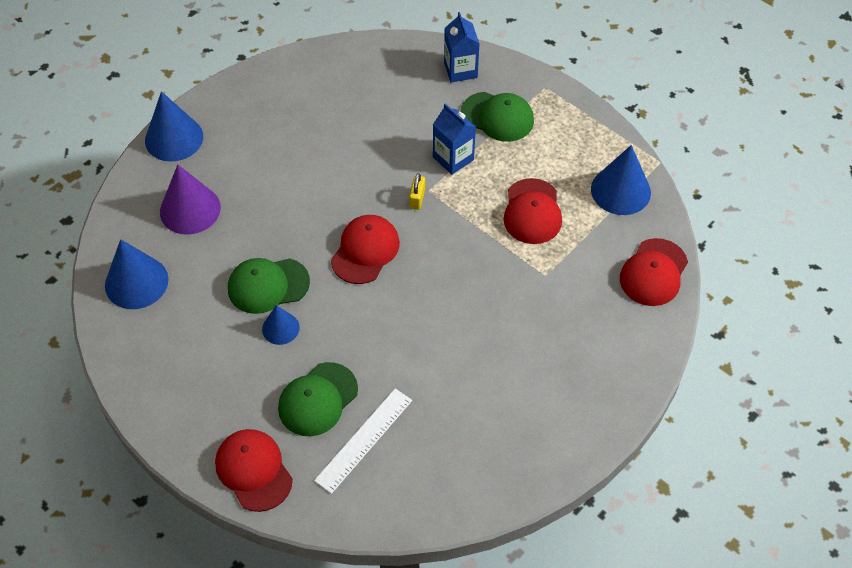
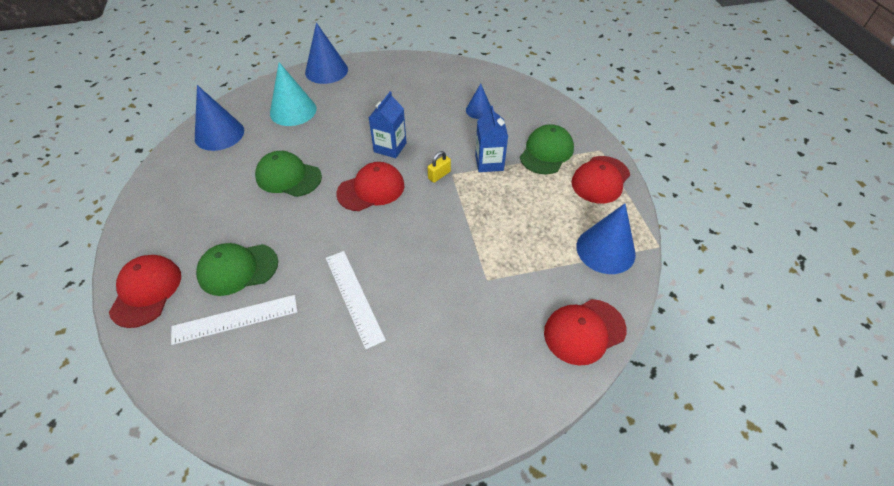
camera: 35 degrees right, 5 degrees down
(190, 209) = (293, 111): purple cone -> turquoise cone
(280, 328) = (267, 207): blue cone -> blue cone (479, 110)
(448, 358) = (353, 297): none -> white ruler
(460, 70) = (545, 112): blue carton -> blue carton (390, 147)
(497, 117) = (546, 152): green cap -> green cap turned 120 degrees counterclockwise
(532, 212) = (517, 227): red cap -> red cap (600, 180)

